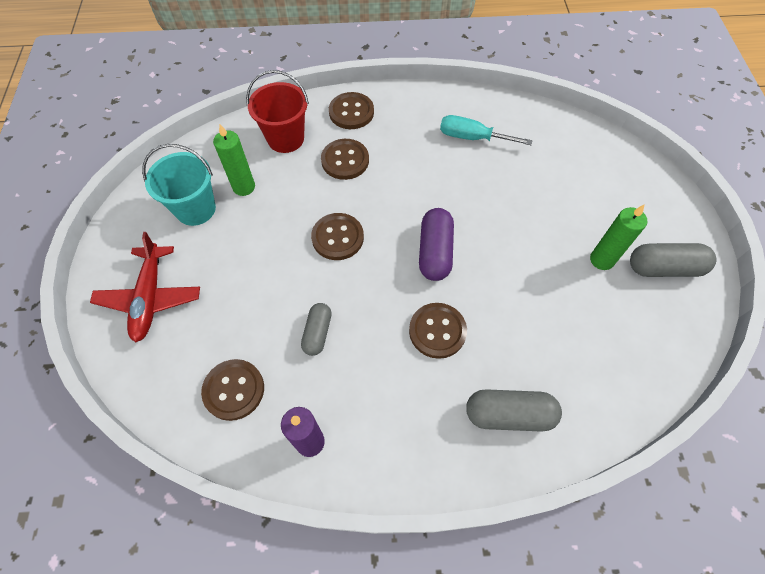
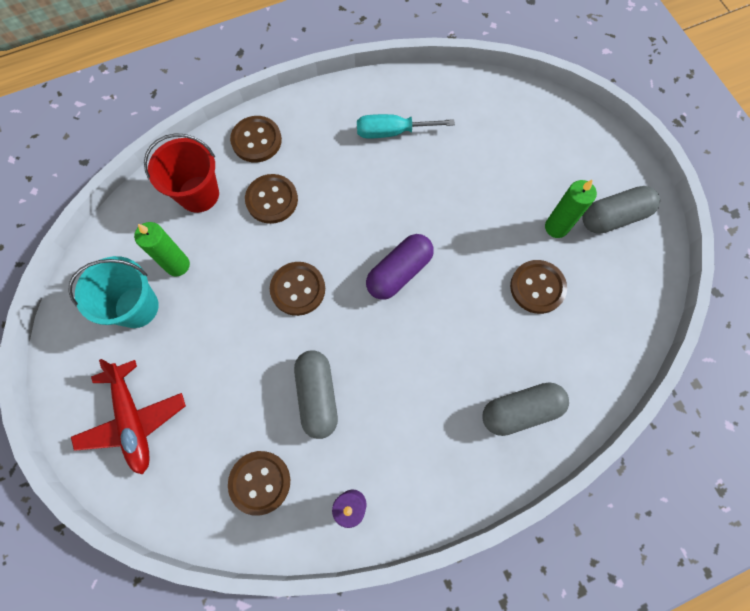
camera: 20 degrees left, 10 degrees up
(317, 333) = (317, 396): grey capsule -> grey capsule, size x1.55
(435, 252) = (399, 272): purple capsule -> purple capsule turned 60 degrees clockwise
(437, 331) = (429, 353): brown button -> brown button (537, 287)

